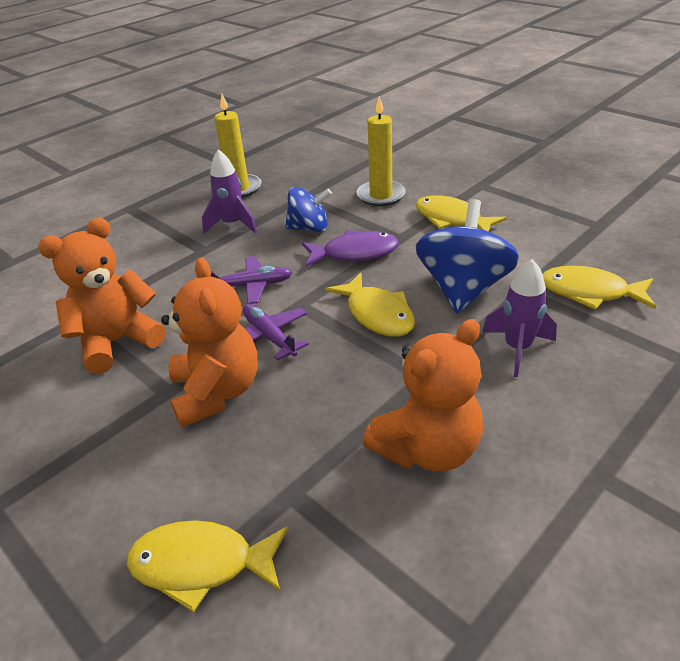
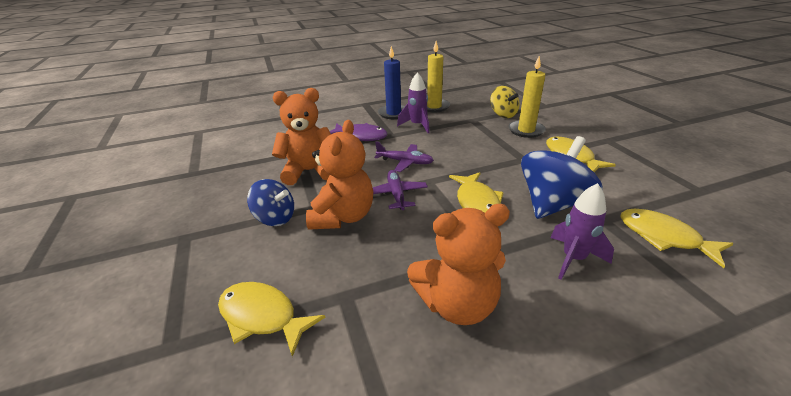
camera: 25 degrees right, 5 degrees down
(185, 213) = (393, 113): none -> blue candle
(309, 228) = (464, 138): blue spinning top -> blue spinning top (275, 218)
(339, 178) = (503, 114): none -> yellow spinning top
(355, 253) = (485, 160): purple fish -> purple fish (361, 136)

